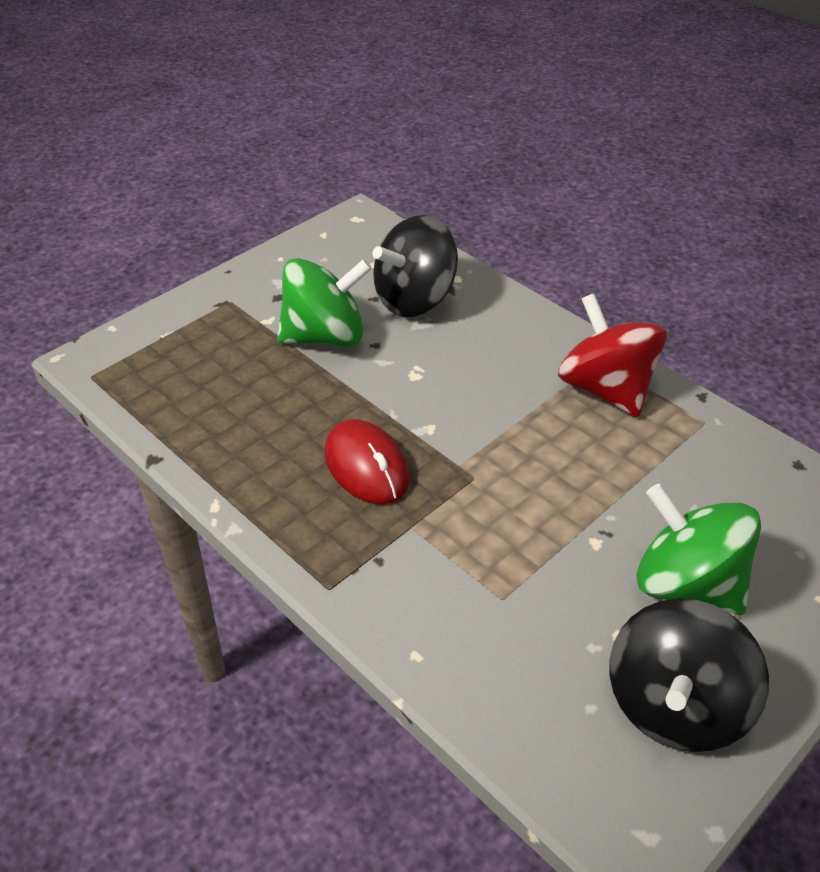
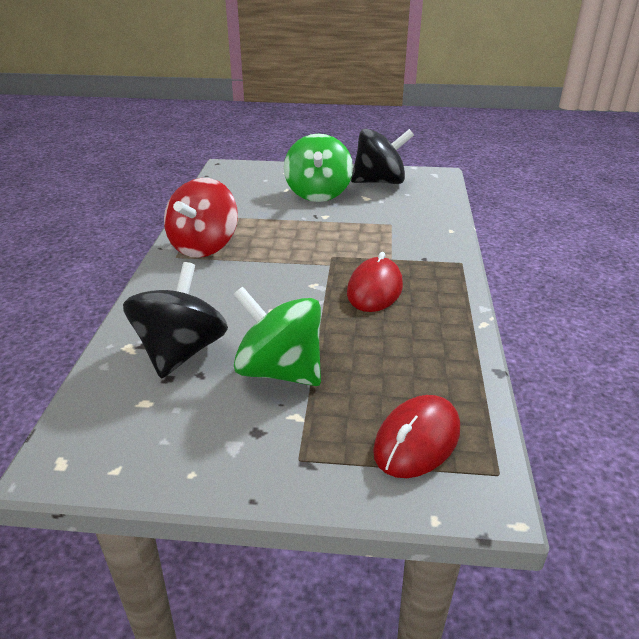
camera: 130 degrees left, 10 degrees down
(167, 359) = (417, 440): none -> red mouse
(415, 299) = (181, 352): black spinning top -> black spinning top turned 90 degrees counterclockwise

